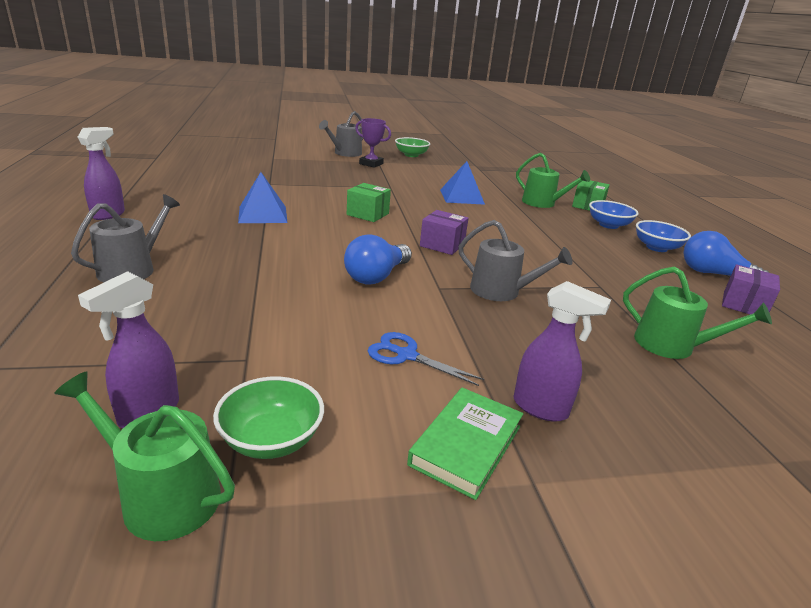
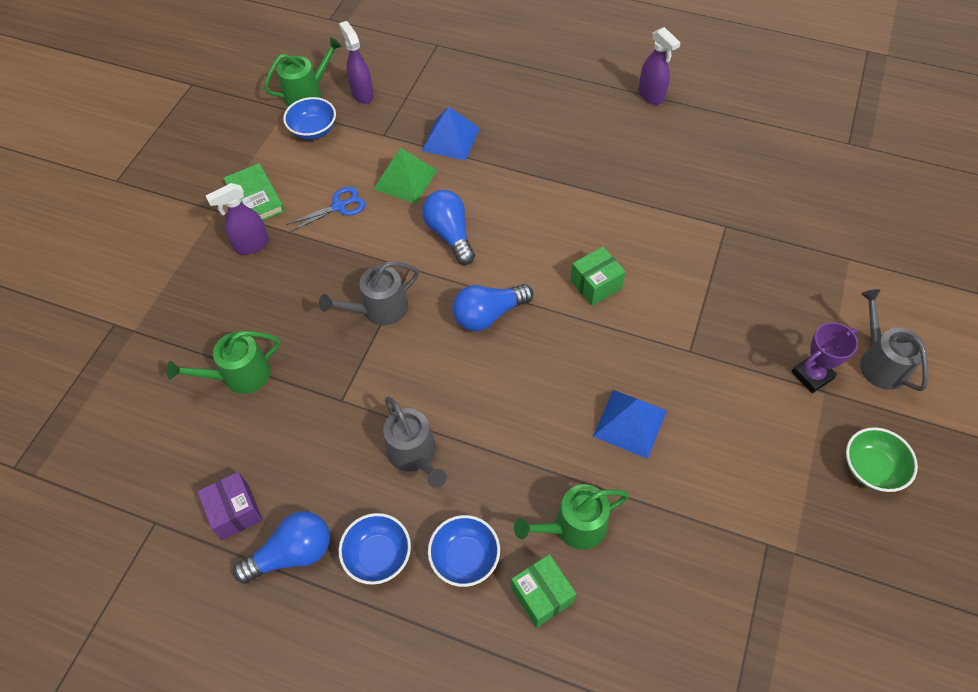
camera: 125 degrees right, 30 degrees up
(132, 269) = (530, 101): grey watering can -> grey watering can (414, 454)
(263, 214) = (622, 196): blue pyramid -> blue pyramid (450, 139)
(271, 439) = (313, 130): green bowl -> blue bowl
(321, 319) = (405, 179): none -> green pyramid
(442, 245) = (488, 315): purple box -> blue light bulb

